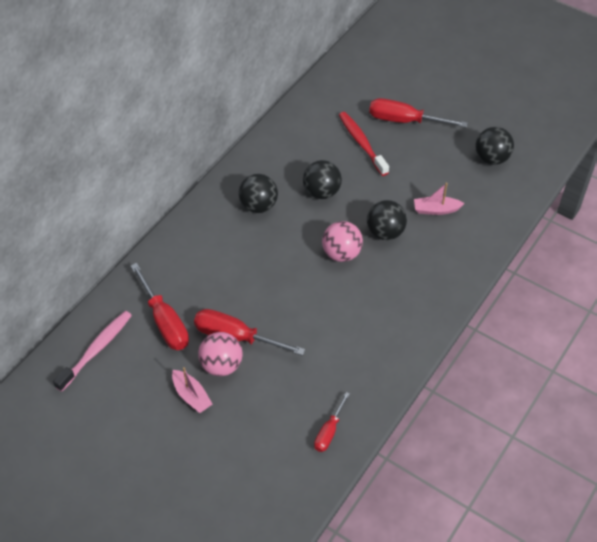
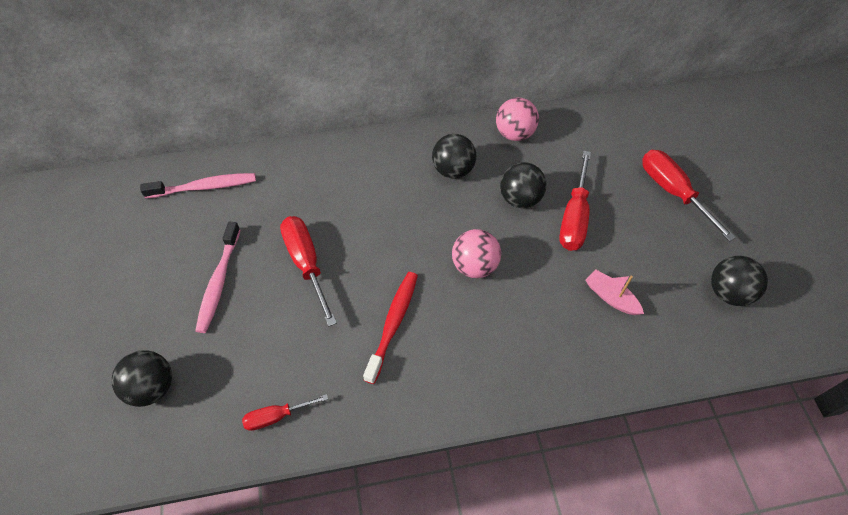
camera: 45 degrees right, 5 degrees up
(164, 321) = (273, 205): red screwdriver -> red screwdriver (574, 216)
(191, 396) = (219, 282): pink boat -> pink toothbrush
(221, 365) = (268, 277): pink ball -> pink ball (514, 134)
(361, 143) = (607, 183): red toothbrush -> red toothbrush (393, 324)
(385, 232) = (536, 279): black ball -> black ball (152, 387)

